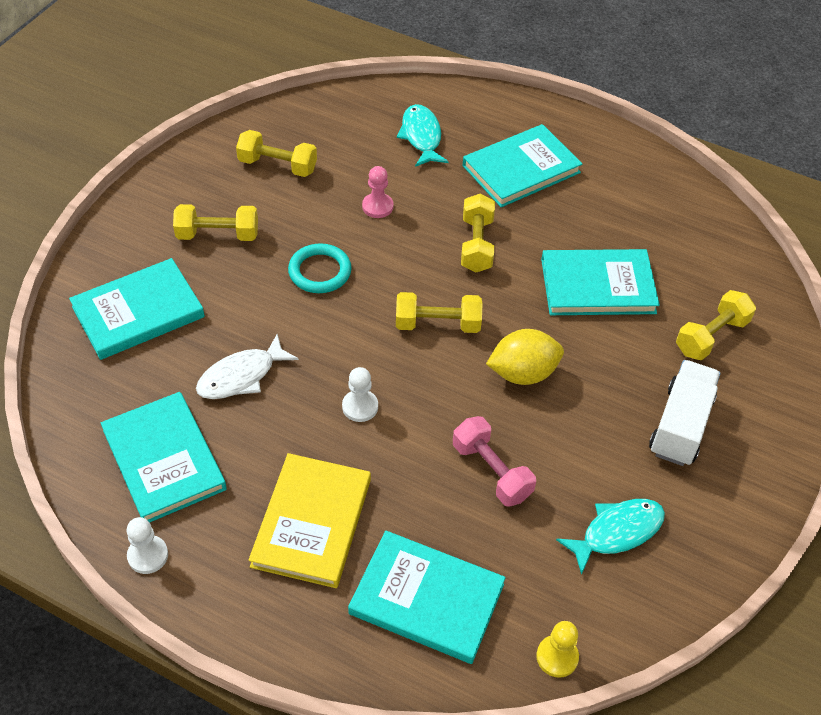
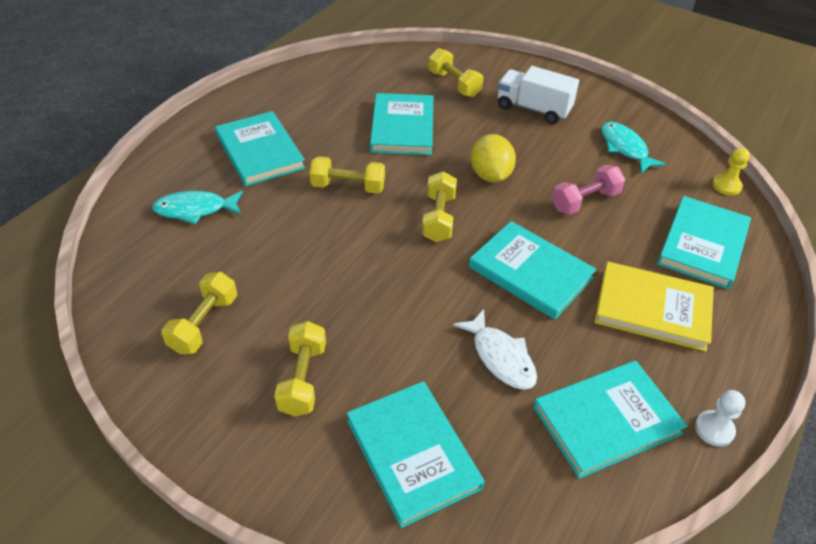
camera: 85 degrees left, 5 degrees down
(320, 271) = (368, 293): turquoise ring -> none
(360, 407) = (530, 272): white pawn -> turquoise book
(377, 206) = (287, 247): pink pawn -> none

